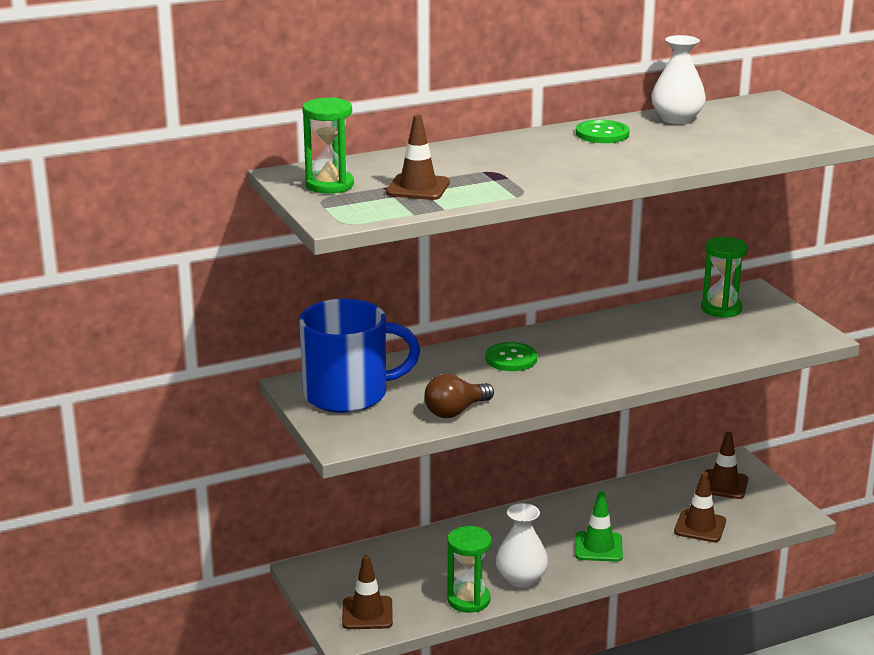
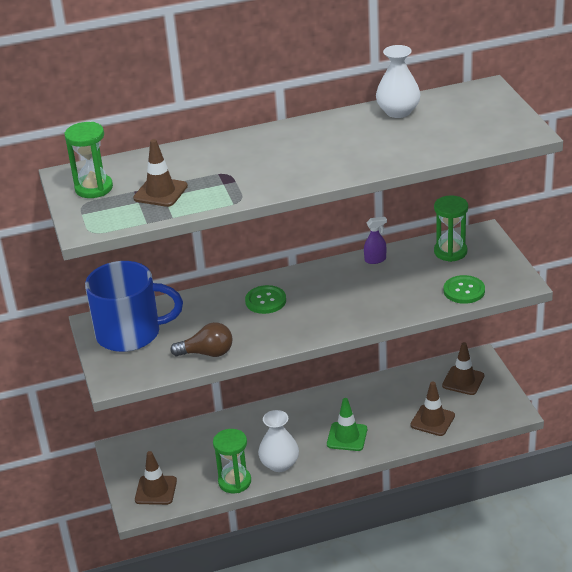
camera: 10 degrees right, 10 degrees up
(455, 411) = (207, 353): brown light bulb -> brown light bulb turned 150 degrees counterclockwise
(602, 134) = (330, 129): green button -> green button (464, 291)
(632, 317) = (375, 260): none -> purple spray bottle

